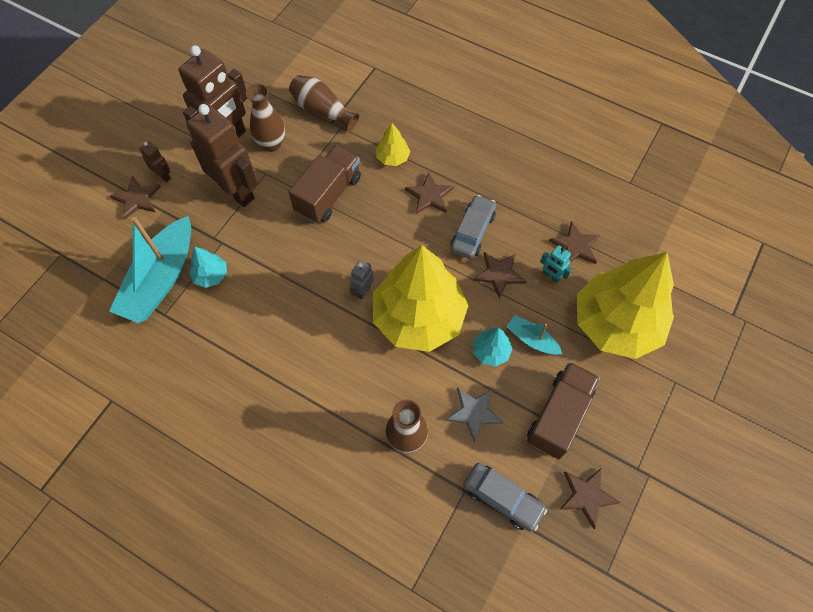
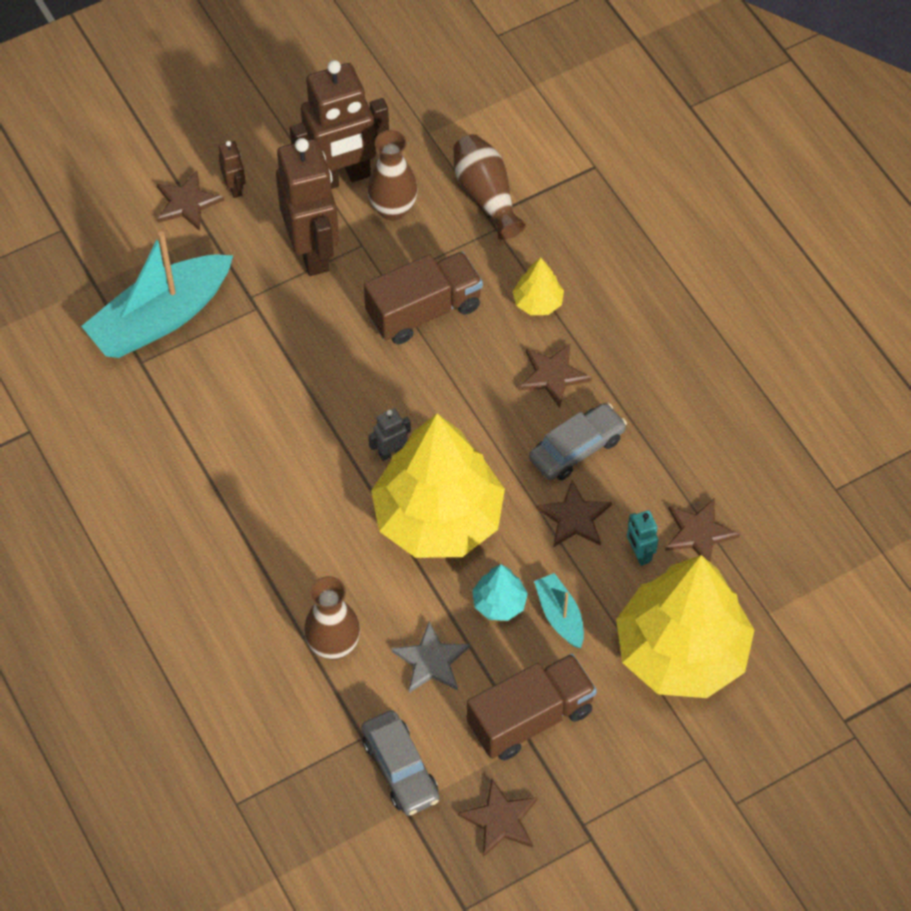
camera: 30 degrees right, 5 degrees down
(211, 275) = (221, 342): turquoise tree -> none

